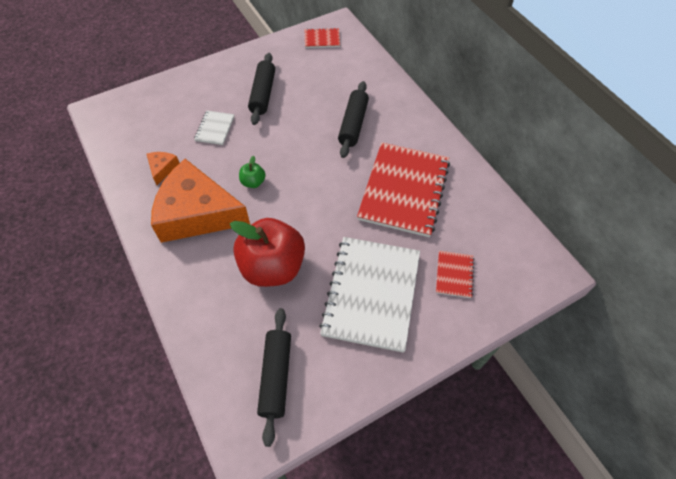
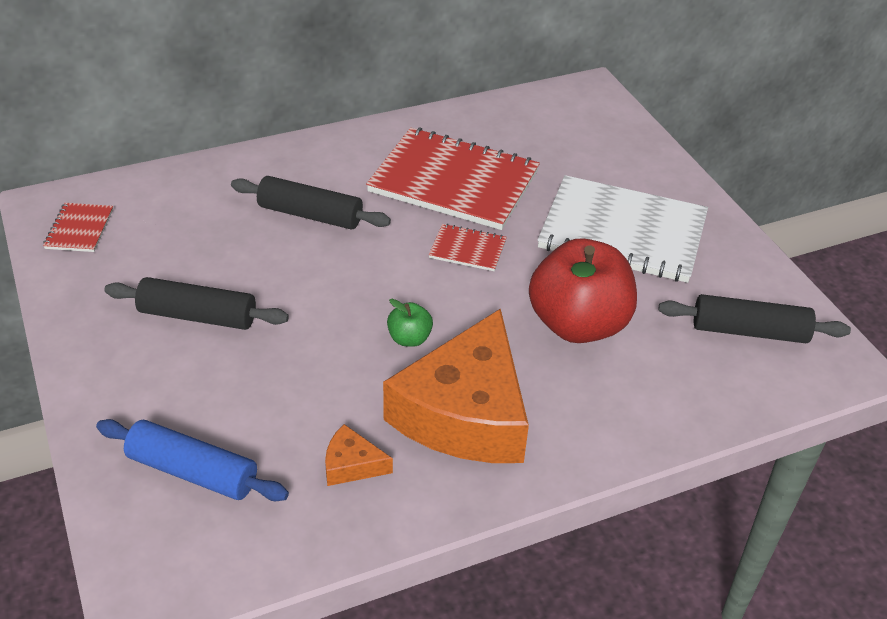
camera: 85 degrees left, 15 degrees down
(161, 112) = (192, 472): none -> blue rolling pin
(215, 128) = (267, 386): white notebook -> none
(454, 275) = (594, 160): red notebook -> red notebook (467, 249)

